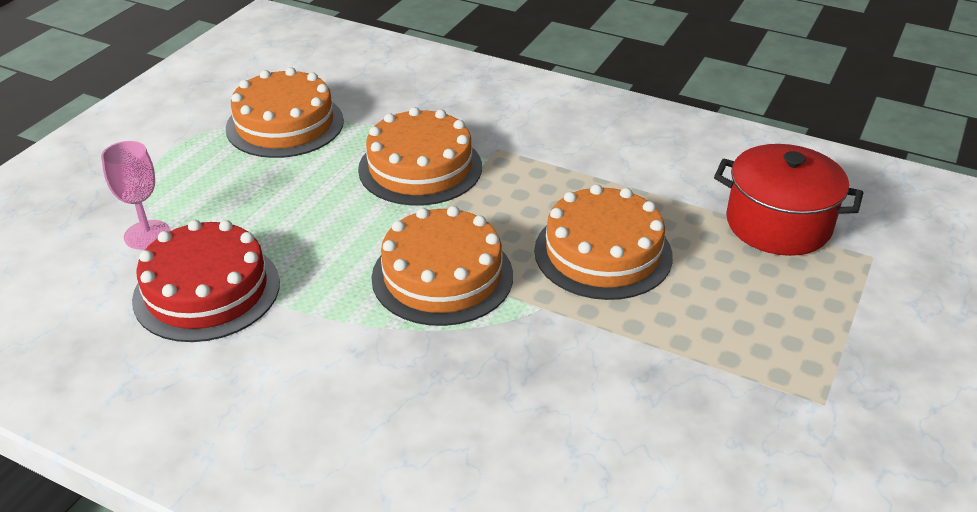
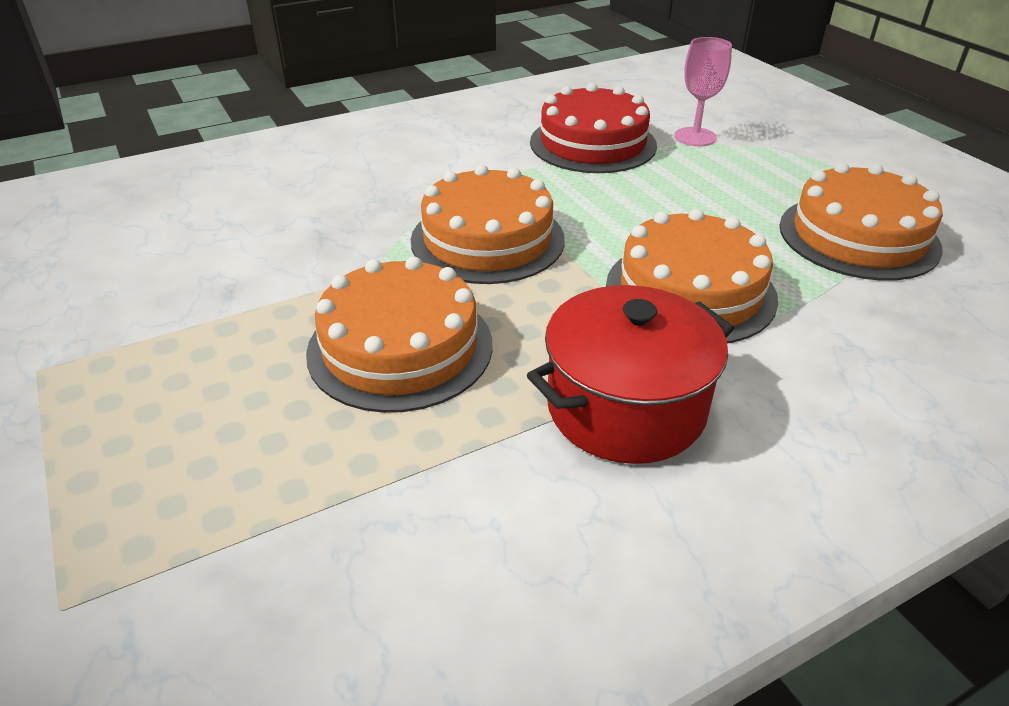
camera: 125 degrees right, 0 degrees up
(778, 224) = (247, 548): red pot -> red pot (626, 407)

